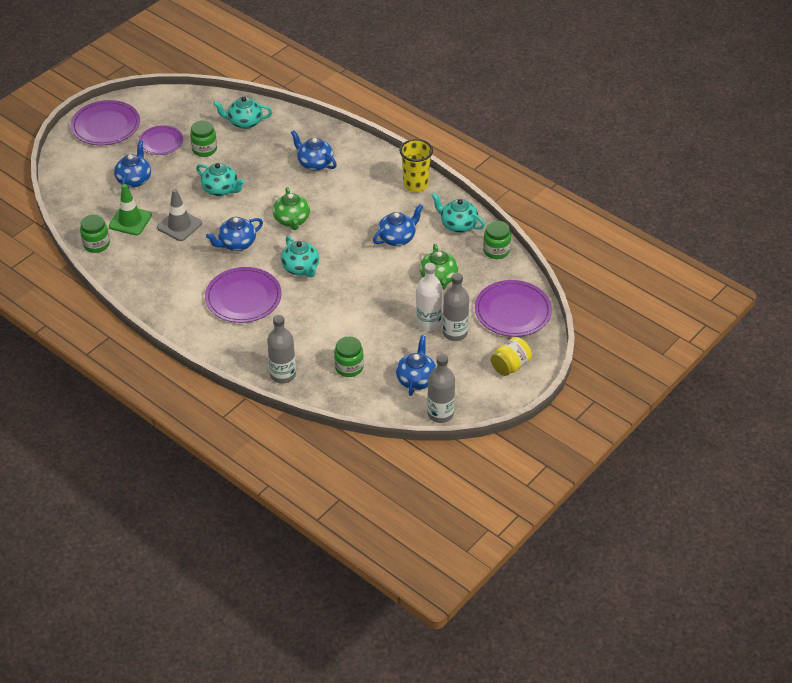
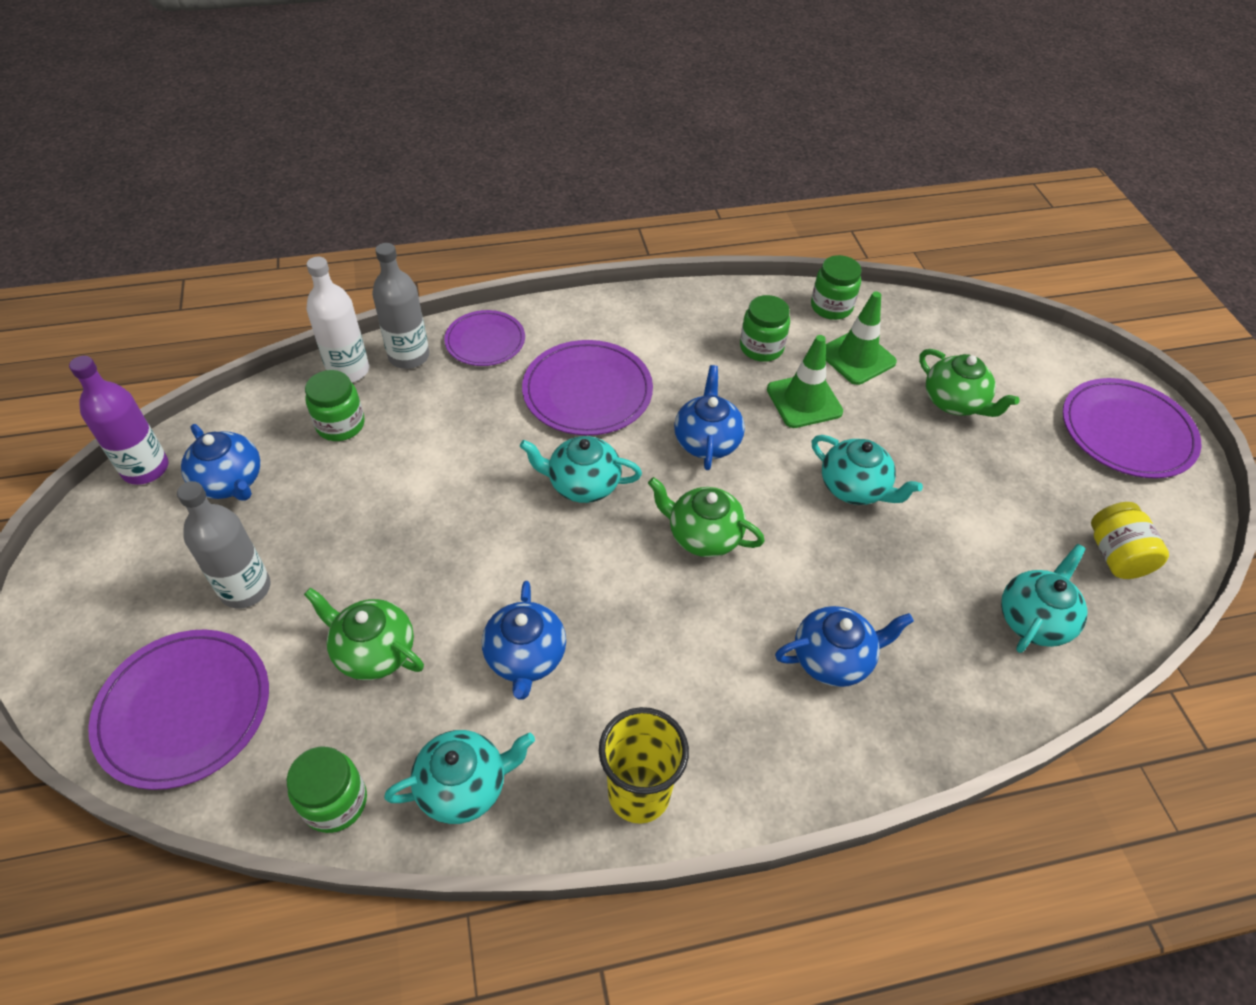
camera: 125 degrees right, 5 degrees up
(134, 179) = (955, 402): blue teapot -> green teapot
(161, 142) = (1039, 476): purple plate -> purple plate (485, 341)
(179, 225) = (804, 401): grey traffic cone -> green traffic cone
(204, 149) = (982, 521): green jar -> green jar (761, 348)
(221, 189) = (855, 488): turquoise teapot -> turquoise teapot turned 120 degrees counterclockwise
(428, 323) = (304, 568): white bottle -> white bottle (348, 370)
(440, 414) = (145, 469): grey bottle -> purple bottle
(510, 366) = (99, 615): yellow jar -> yellow jar (1115, 555)

